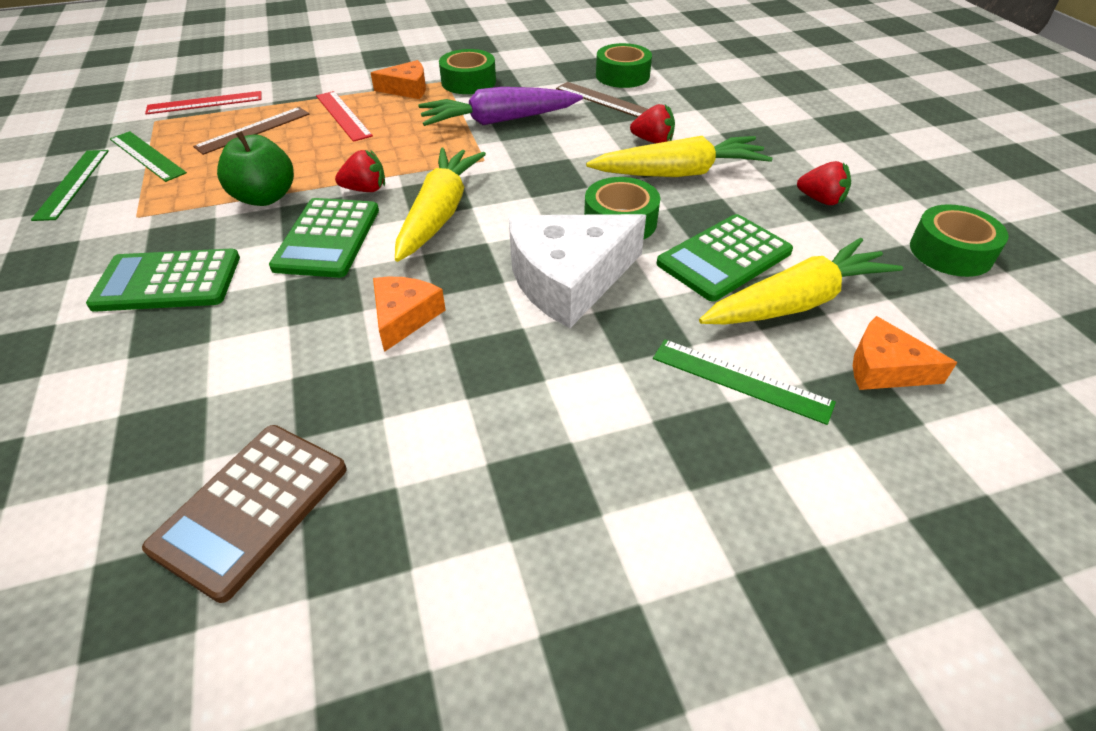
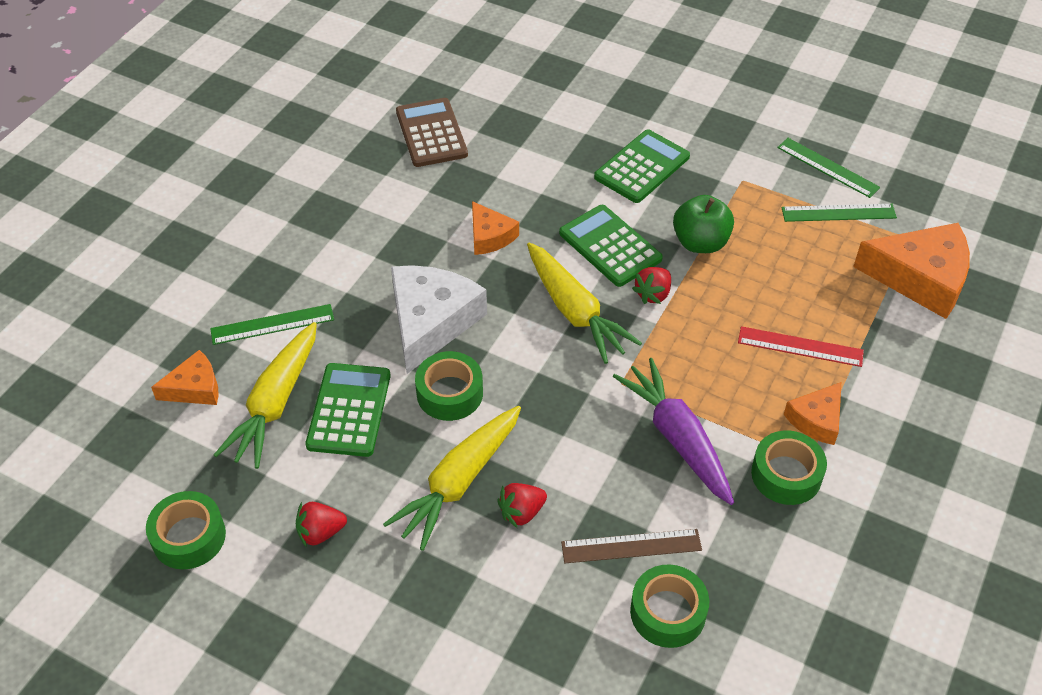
camera: 135 degrees right, 5 degrees up
(205, 103) = (920, 278): red ruler -> orange cheese
(253, 130) = (827, 282): brown ruler -> none
(499, 121) = (677, 438): purple carrot -> purple carrot turned 60 degrees counterclockwise

